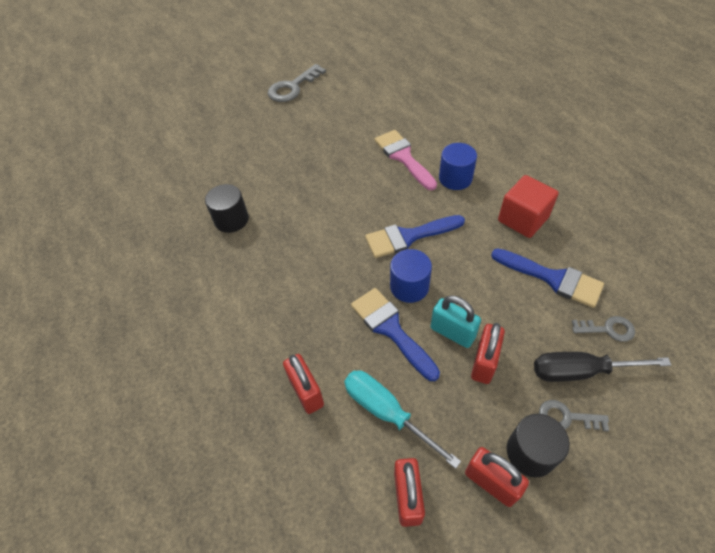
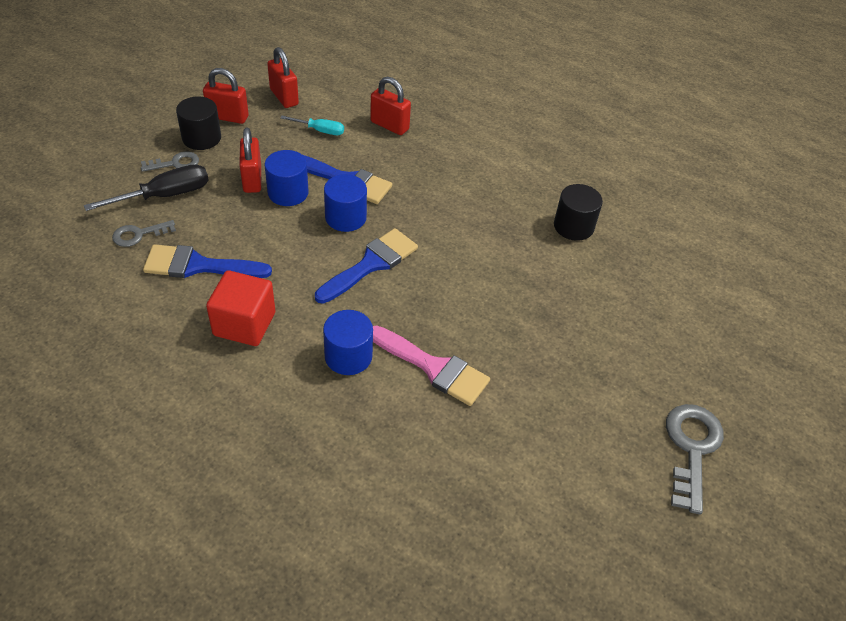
camera: 145 degrees right, 5 degrees down
(387, 412) = (320, 130): turquoise screwdriver -> turquoise screwdriver, size x0.59
(452, 332) = (288, 192): turquoise padlock -> blue cylinder

